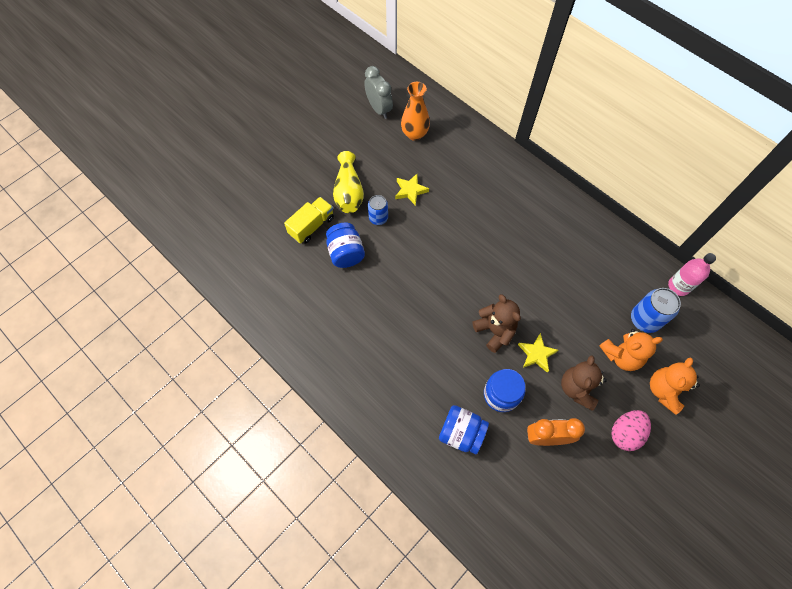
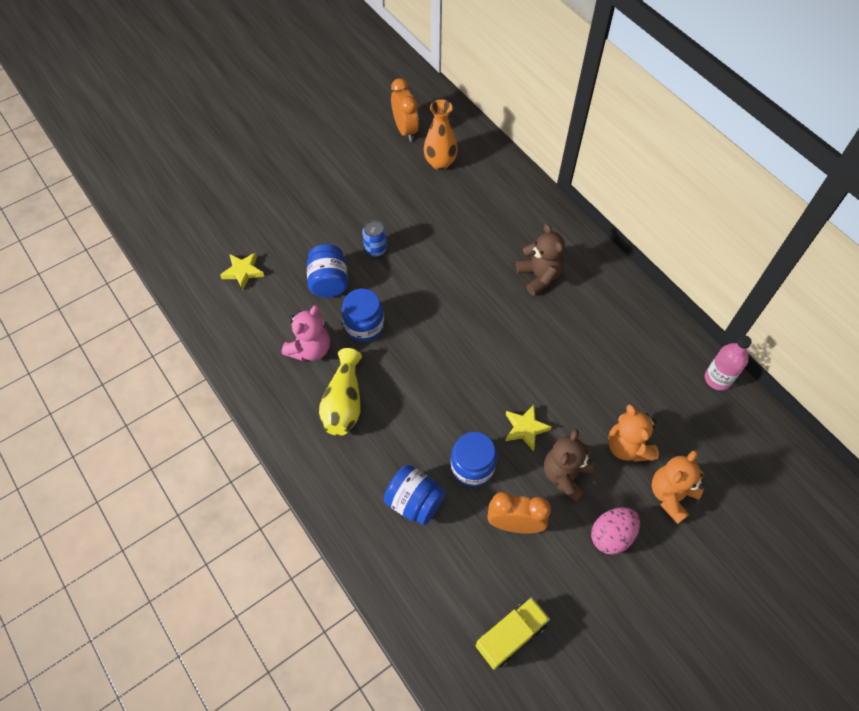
camera: 10 degrees right, 5 degrees down
(311, 226) = (297, 247): yellow truck -> yellow truck (511, 635)
(343, 315) = (310, 349): none -> pink teddy bear
(348, 192) = (348, 216): yellow vase -> yellow vase (344, 403)
(379, 109) = (405, 130): grey clock -> orange clock
(384, 287) = (364, 325): none -> blue jar
(410, 191) = (420, 224): yellow star -> yellow star (243, 272)
(495, 331) = (482, 394): brown teddy bear -> brown teddy bear (539, 276)
(621, 356) = (627, 447): orange teddy bear -> orange teddy bear turned 75 degrees clockwise
(644, 319) = (666, 410): blue can -> none

